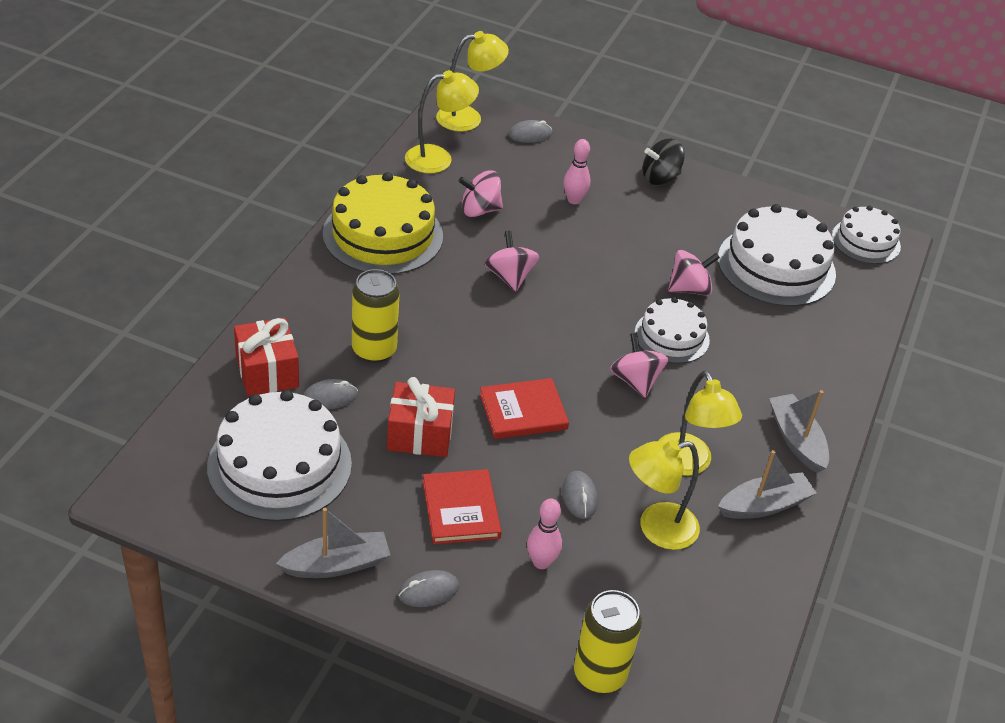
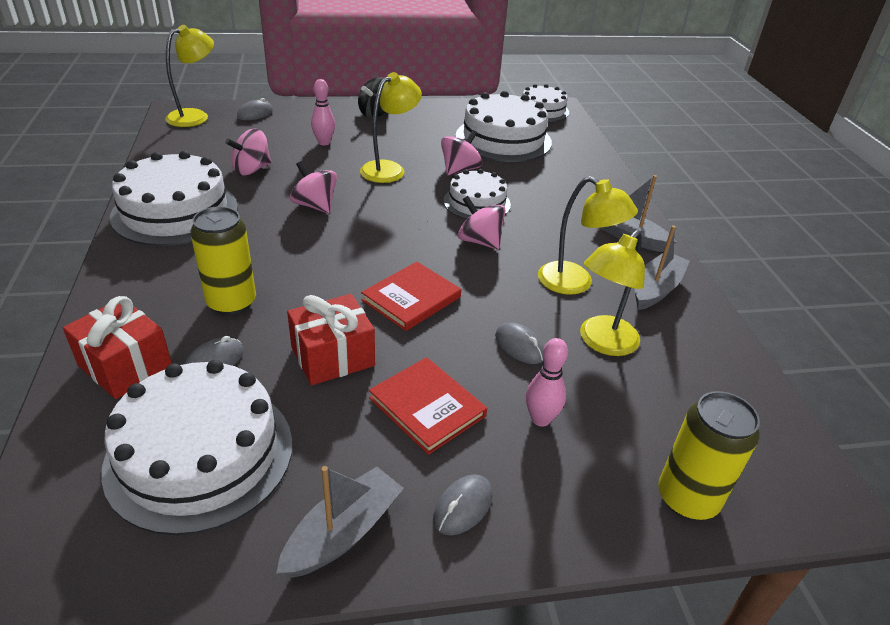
camera: 30 degrees left, 5 degrees down
(383, 235) = (175, 211): yellow cake -> white cake
(438, 158) = (188, 147): yellow lamp -> yellow lamp (389, 169)

